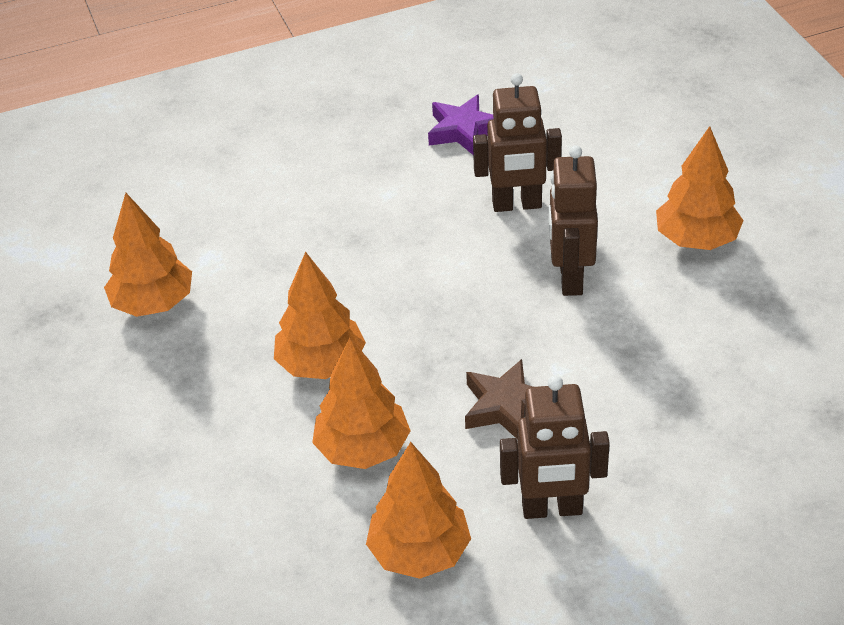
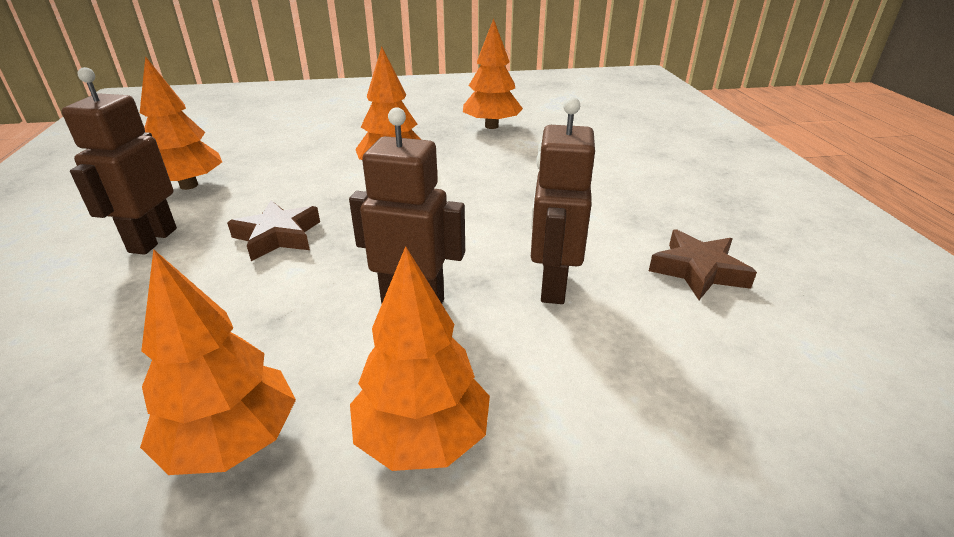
camera: 100 degrees right, 10 degrees down
(363, 449) = (299, 176): orange tree -> orange tree (231, 441)
(464, 130) = (698, 271): purple star -> brown star

